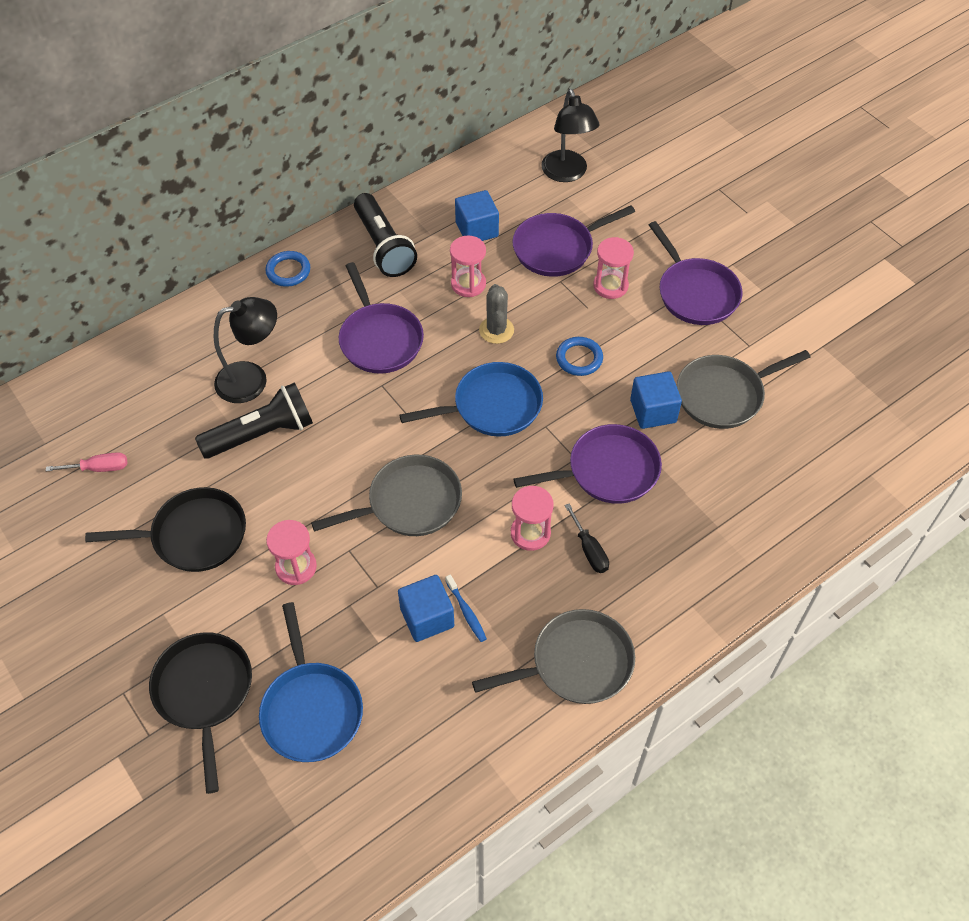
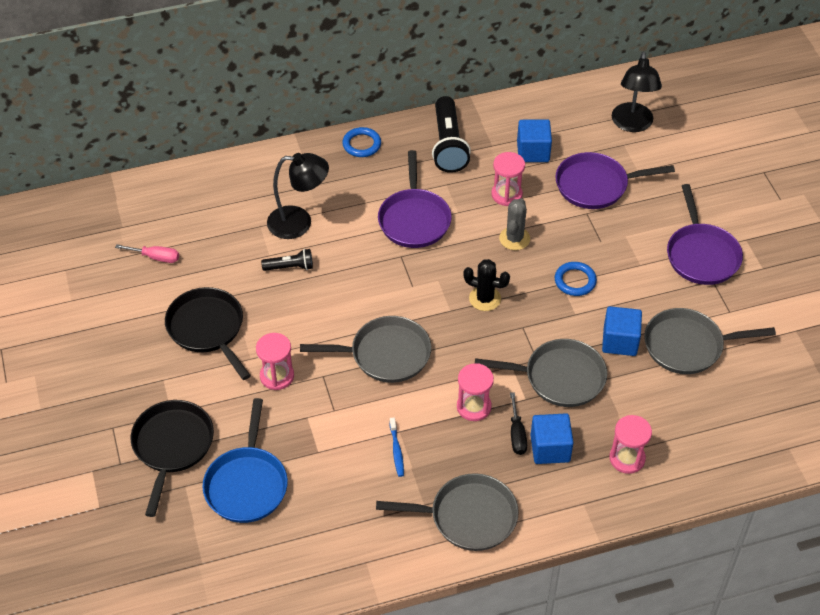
camera: 20 degrees right, 5 degrees down
(193, 535) = (208, 329): black pan -> black pan turned 135 degrees counterclockwise
(262, 433) = (290, 267): black flashlight -> black flashlight, size x0.53
(427, 617) = (363, 445): blue cube -> blue cube (550, 448)
(492, 406) = (485, 299): blue pan -> black cactus
(607, 471) = (559, 377): purple pan -> grey pan
(610, 286) = (629, 229): pink hourglass -> pink hourglass (627, 458)

